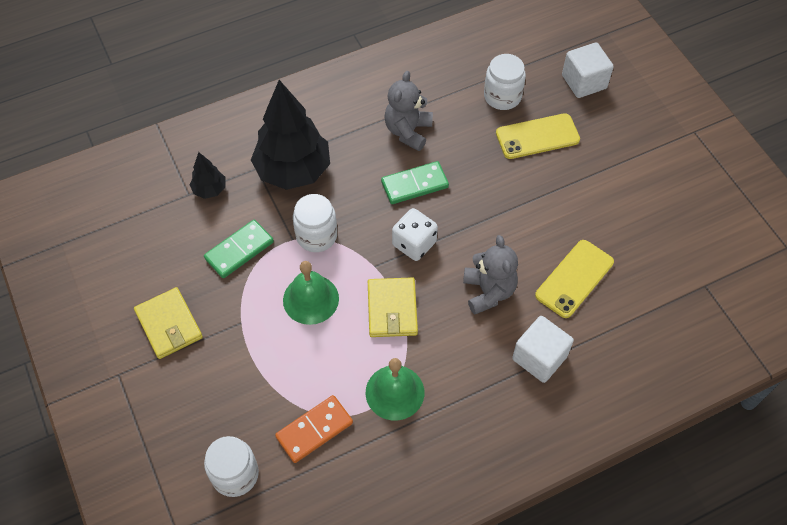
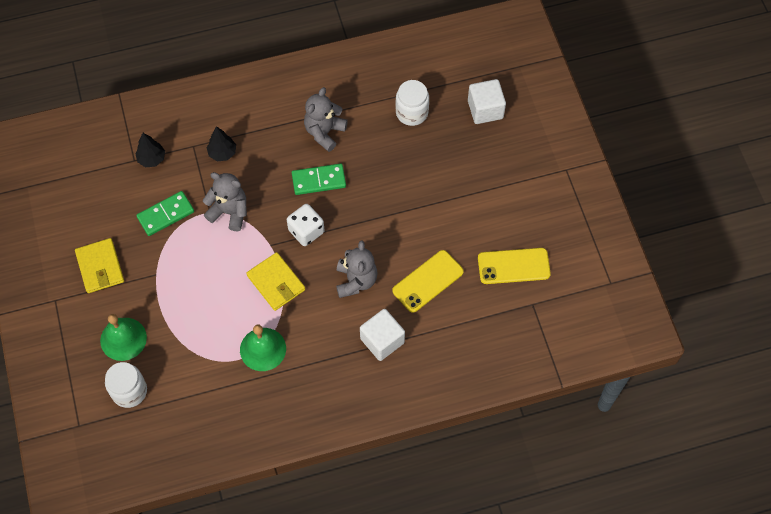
camera: 10 degrees right, 5 degrees up
(293, 171) = (222, 153): black tree -> black tree, size x0.46
(311, 299) = (214, 264): green bell -> green bell (123, 339)
(314, 430) = (195, 368): orange domino -> none
(316, 235) = (229, 212): white jar -> grey teddy bear
(392, 309) = (276, 283): yellow wallet -> yellow wallet turned 45 degrees counterclockwise
(537, 136) = (431, 153): yellow phone -> yellow phone (513, 266)

